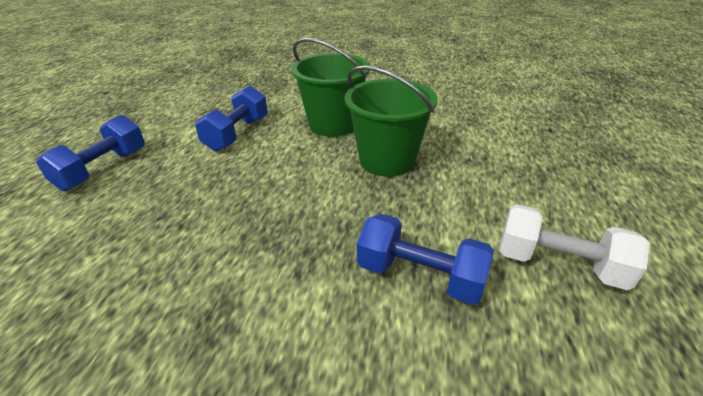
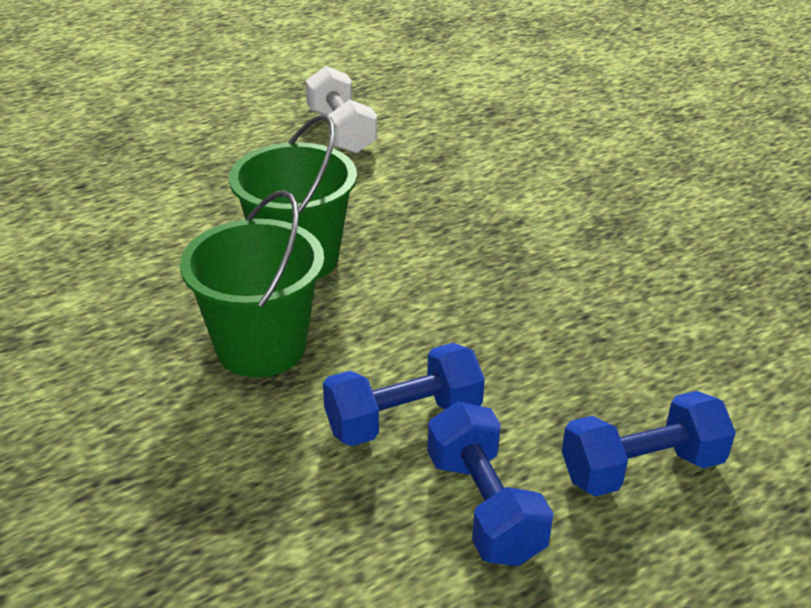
camera: 135 degrees left, 0 degrees up
(420, 276) = (437, 174): blue dumbbell -> blue dumbbell (484, 507)

